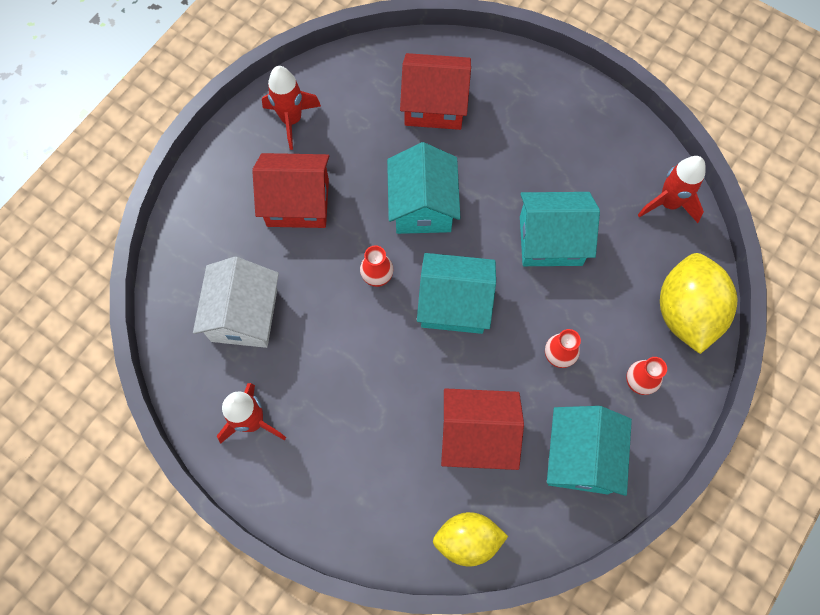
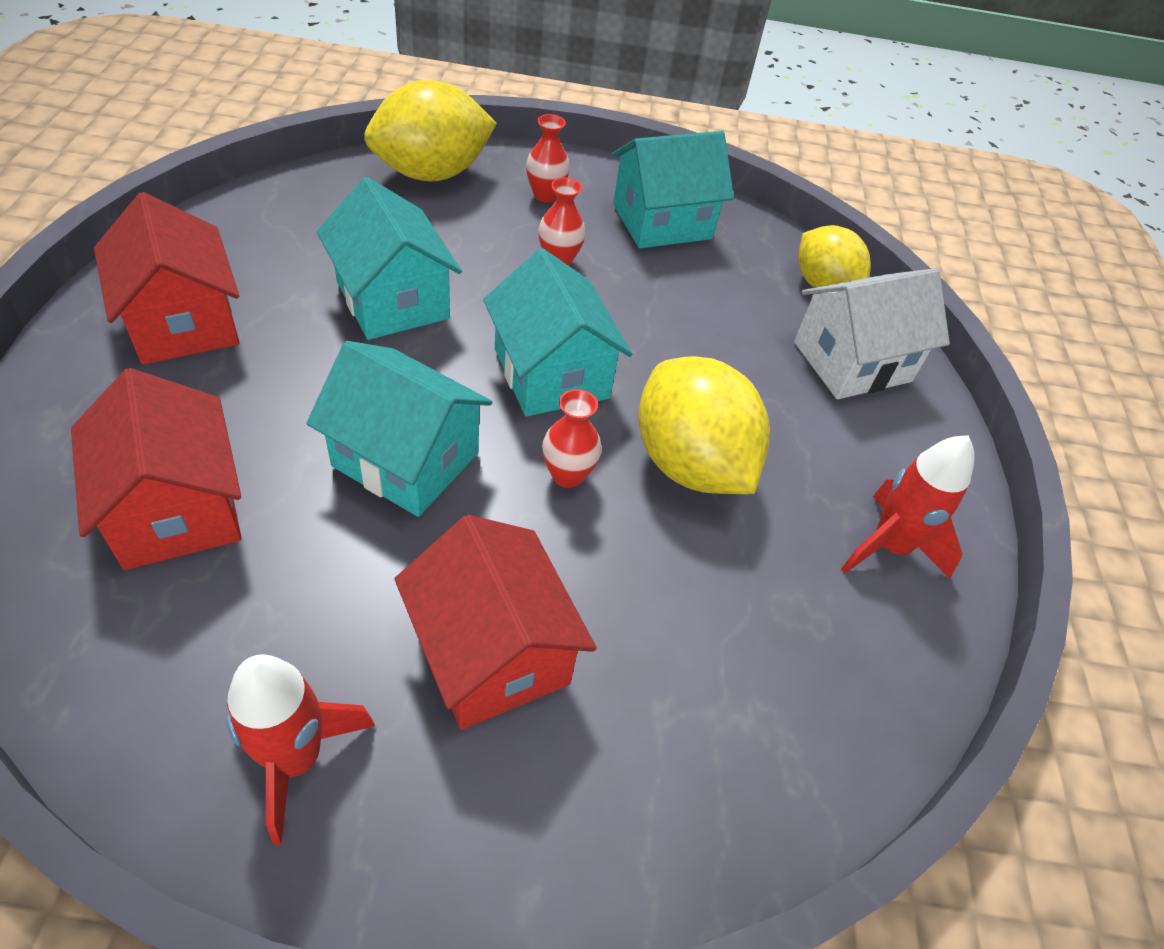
camera: 125 degrees left, 20 degrees down
(244, 315) = (751, 639): white house -> white house (852, 362)
(355, 346) = (690, 463): none -> yellow lemon
(422, 206) = (406, 459): turquoise house -> turquoise house turned 60 degrees clockwise
(477, 436) = (707, 306): red house -> red house (183, 322)
(668, 203) = (277, 206): red rocket -> none

